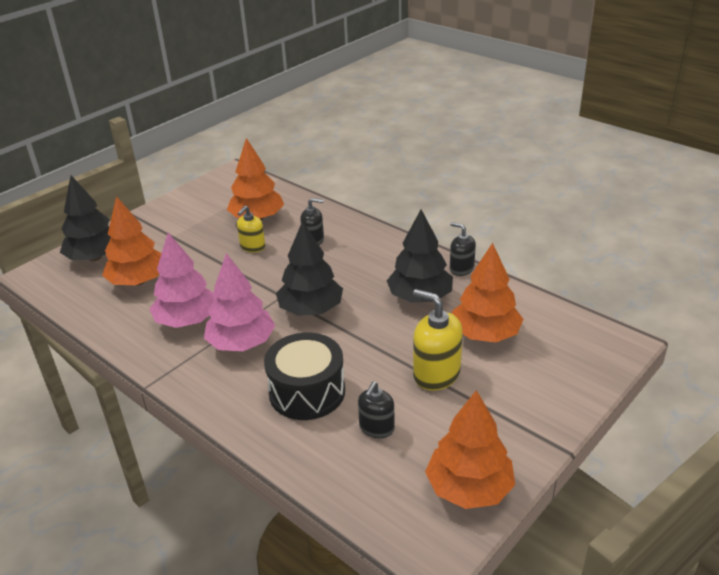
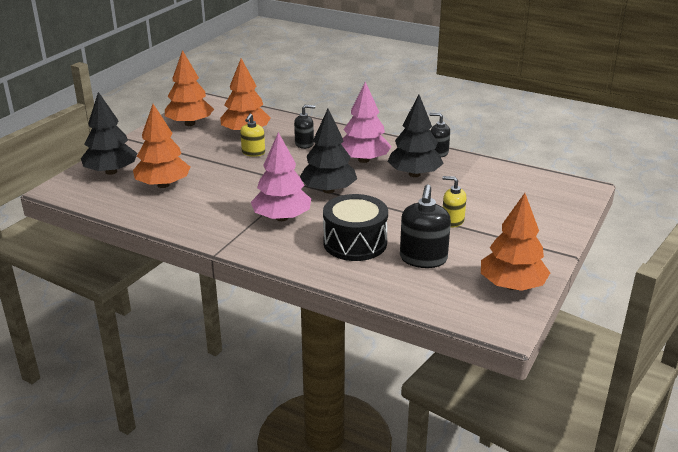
camera: 15 degrees left, 5 degrees down
(187, 320) = (225, 207): pink tree -> pink tree (364, 160)
(376, 428) = (423, 259): black soap dispenser -> black soap dispenser, size x1.61
(436, 374) = (452, 221): yellow soap dispenser -> yellow soap dispenser, size x0.62
(485, 334) = (478, 193): orange tree -> orange tree (190, 123)

